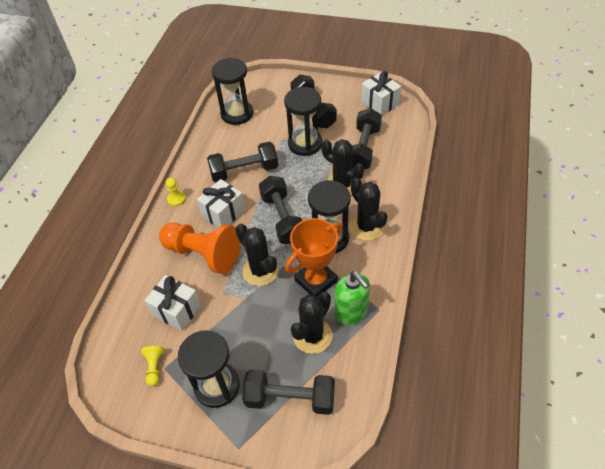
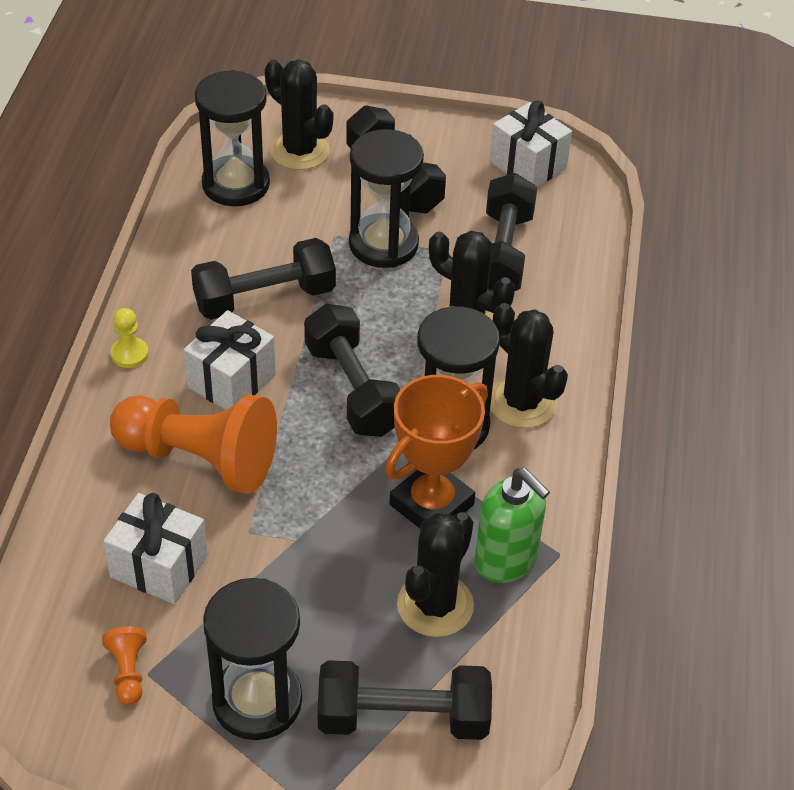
camera: 10 degrees left, 5 degrees down
(154, 367) = (128, 672): yellow pawn -> orange pawn
(260, 271) = (319, 488): black cactus -> black cactus (299, 151)

